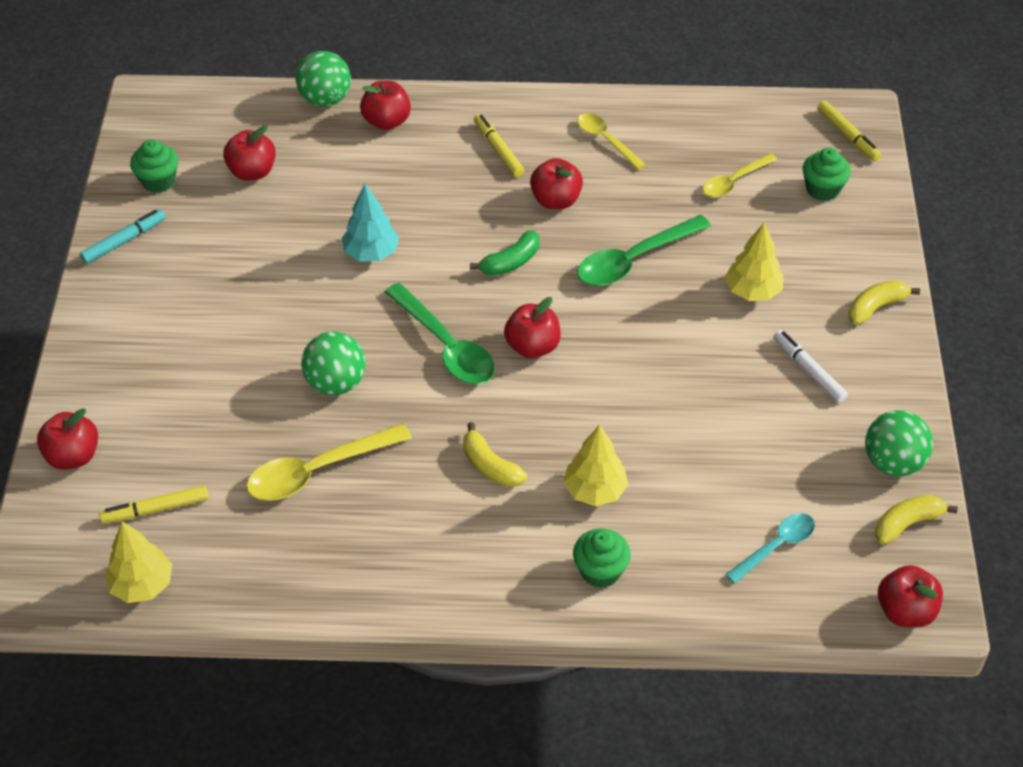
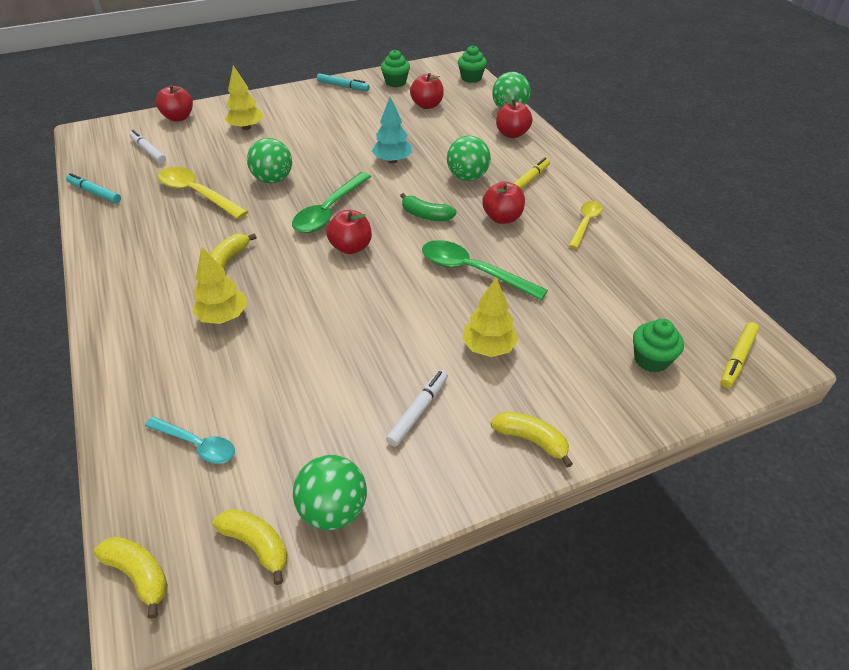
camera: 65 degrees right, 5 degrees down
(142, 585) = (91, 163): yellow tree -> yellow tree (246, 127)
(155, 509) = (148, 151): yellow marker -> white marker
(237, 588) = (95, 193): none -> turquoise marker
(455, 198) = (467, 177): none -> green ball
(600, 571) = (143, 342): green cupcake -> green cupcake (471, 78)
(734, 181) = (607, 301): yellow spoon -> none
(905, 611) = (139, 574): red apple -> yellow banana

